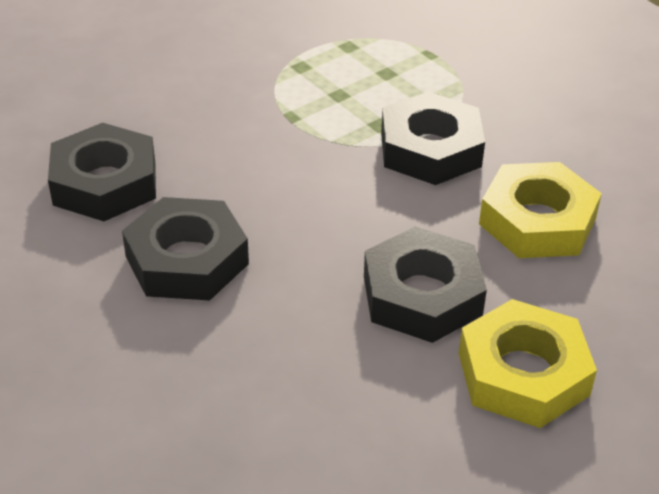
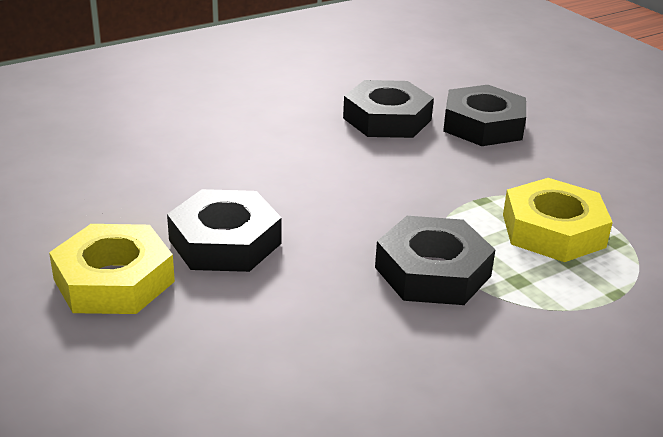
camera: 95 degrees right, 10 degrees down
(187, 260) = (294, 146): black nut -> black nut (483, 125)
(537, 221) = (311, 323): yellow nut -> yellow nut (553, 230)

